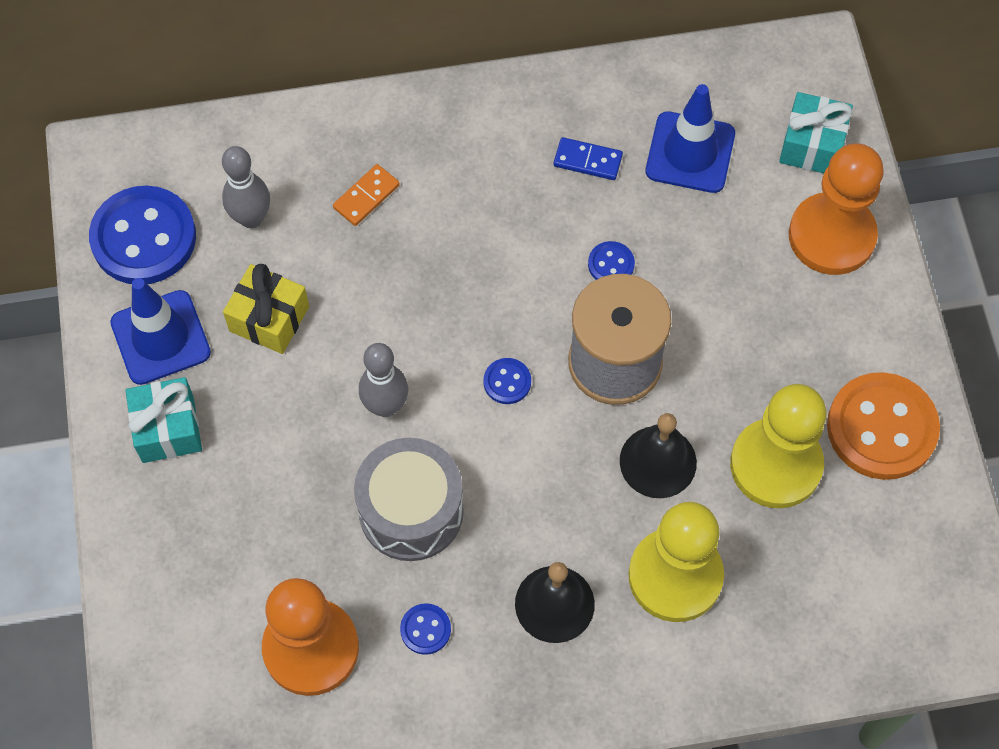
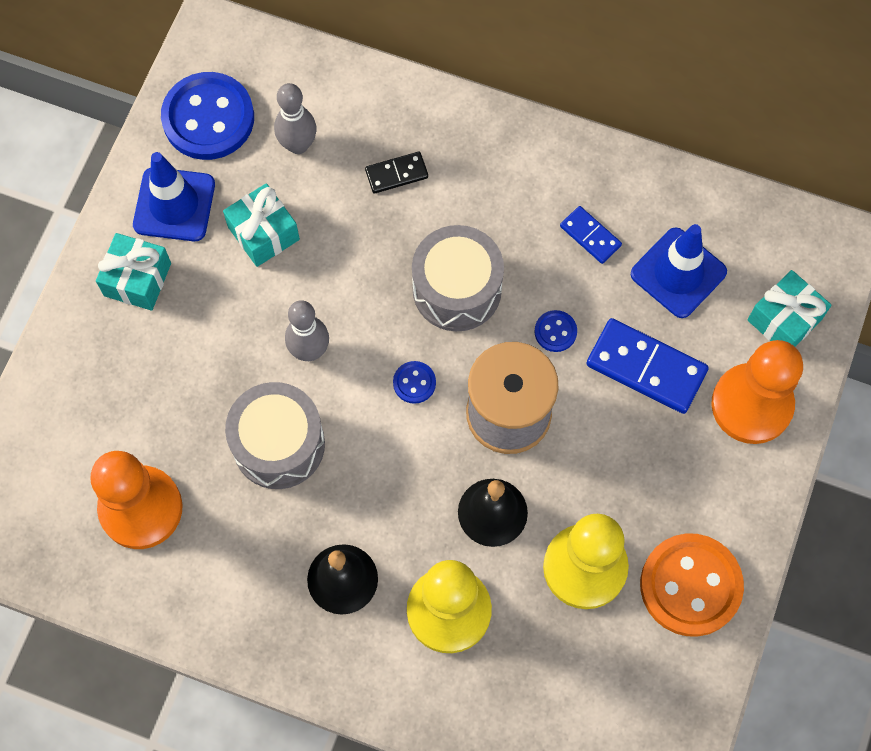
camera: 30 degrees right, 5 degrees up
(269, 319) = (263, 233): yellow gift -> turquoise gift
(366, 196) = (396, 174): orange domino -> black domino
(425, 629) = (233, 543): blue button -> none
(493, 274) = (457, 289): none -> grey drum
(715, 253) = (646, 368): none -> blue domino

